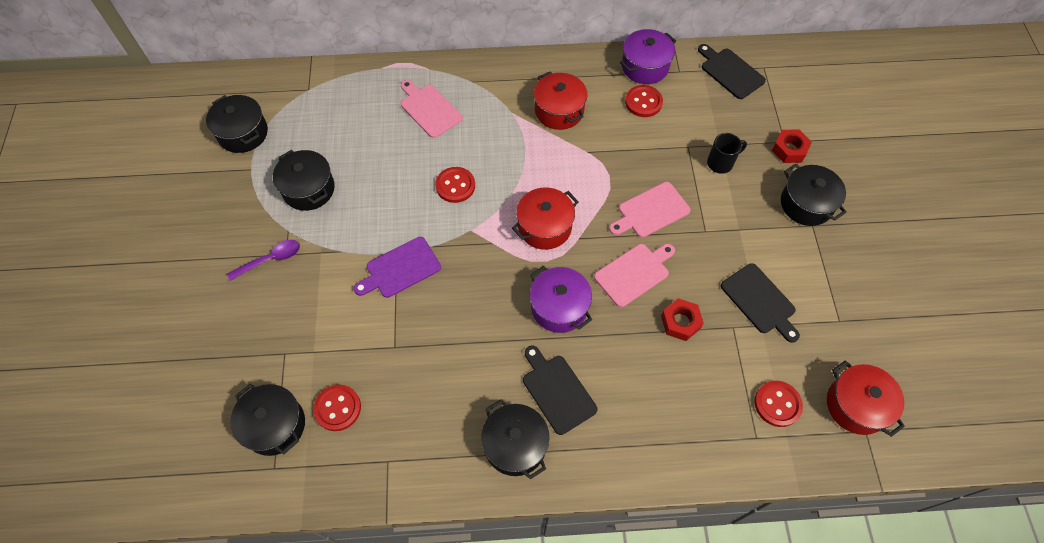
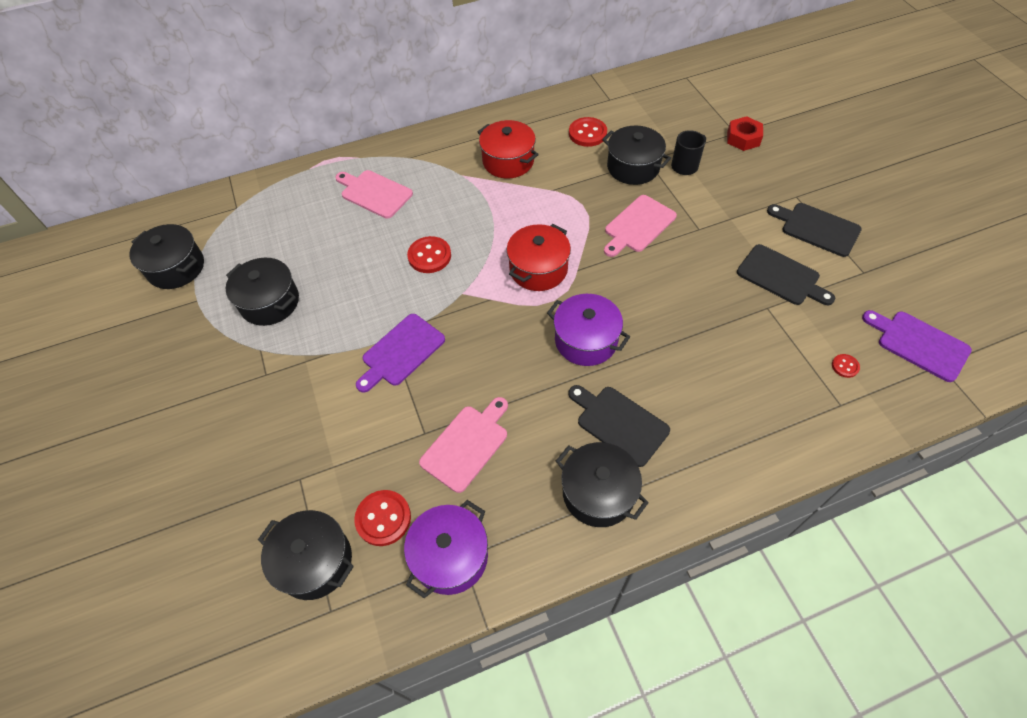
camera: 15 degrees left, 5 degrees down
(270, 259) = (250, 385): purple spoon -> none
(634, 273) = (647, 286): pink cutting board -> pink cutting board (466, 445)
(645, 67) = (575, 103): purple pot -> purple pot (450, 556)
(680, 322) = (714, 318): red nut -> none
(730, 72) = (657, 88): black cutting board -> black cutting board (817, 228)
(777, 404) = (845, 366): red button -> red button, size x0.52
(806, 204) = (781, 180): black pot -> black pot (633, 167)
(856, 405) = (919, 344): red pot -> purple cutting board

